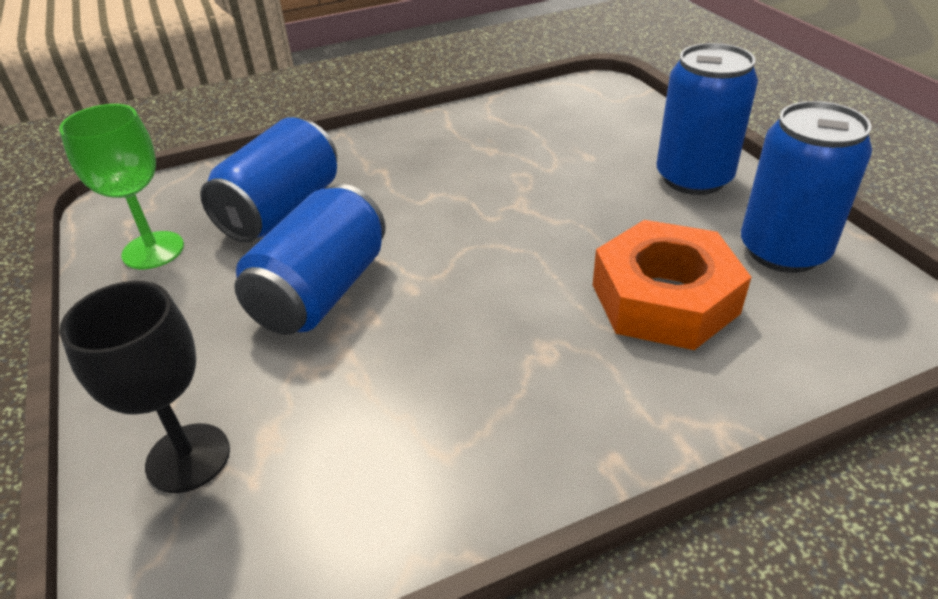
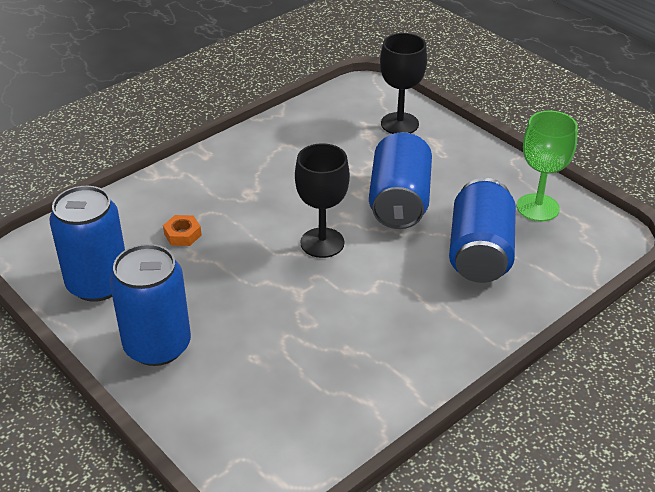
camera: 160 degrees right, 0 degrees up
(464, 253) = (322, 243): none -> black goblet
(664, 299) = (182, 234): orange nut -> orange nut, size x0.40

